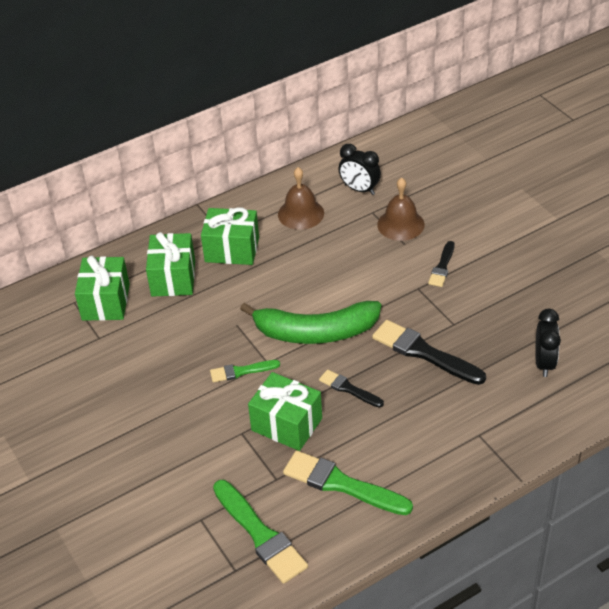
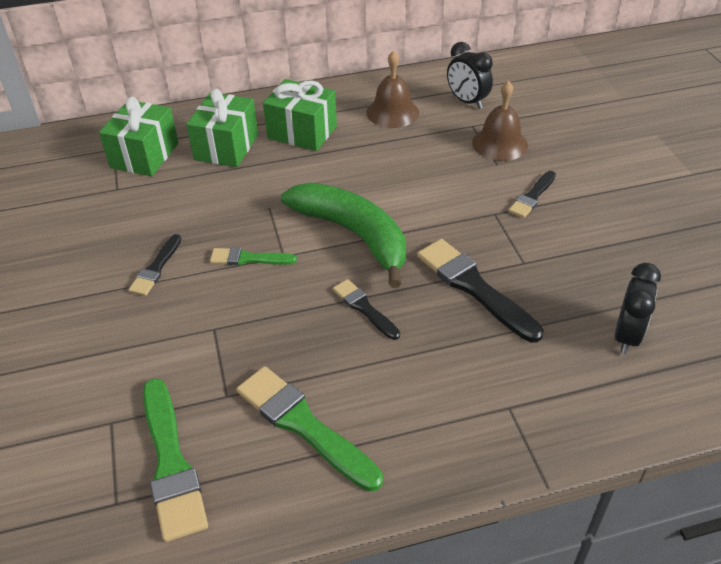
camera: 15 degrees right, 0 degrees up
(170, 397) = (156, 268): none -> black brush
(286, 424) = (271, 332): green gift -> none
(315, 332) = (353, 235): green banana -> green banana turned 150 degrees counterclockwise

